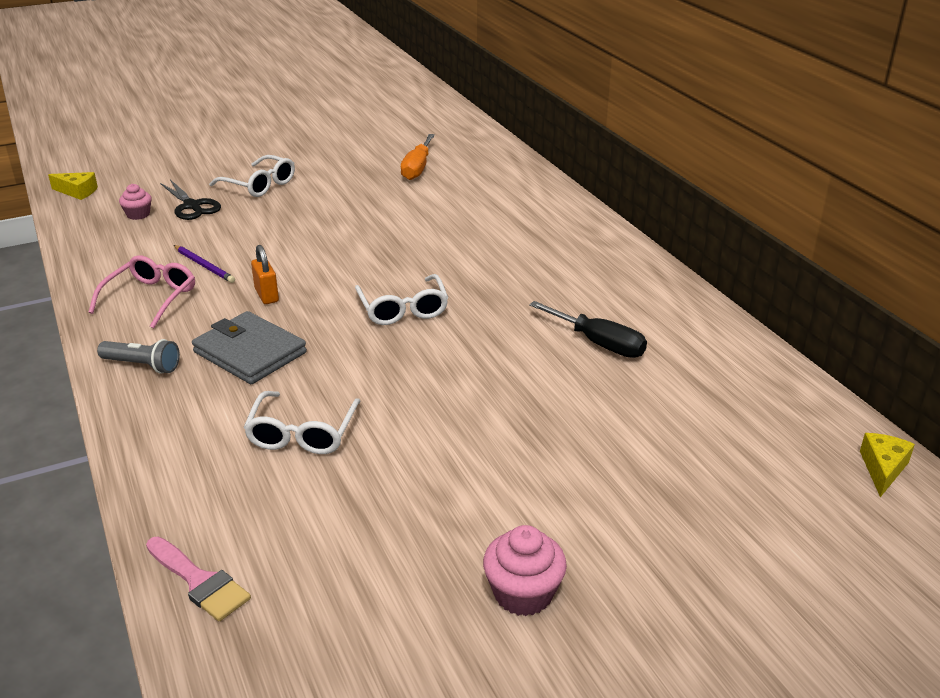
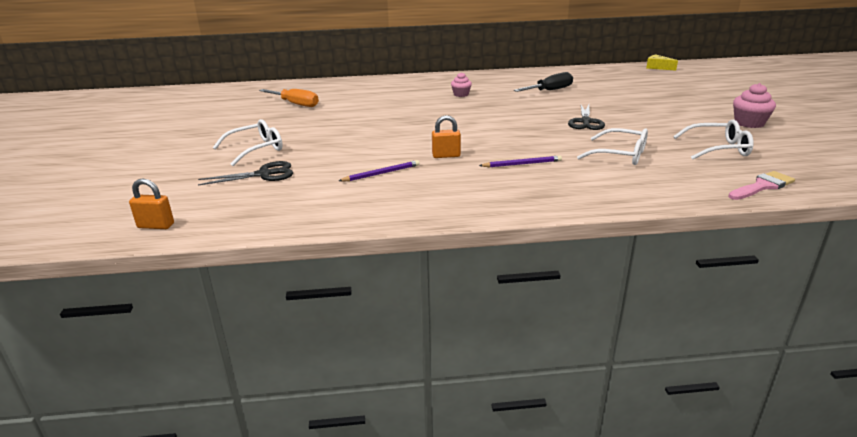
camera: 70 degrees left, 5 degrees down
(77, 192) = (156, 226): yellow cheese -> orange padlock
(138, 214) = (253, 196): pink cupcake -> pink cupcake (461, 94)
(142, 365) = (523, 198): grey flashlight -> none
(150, 298) = (420, 194): pink glasses -> none
(250, 352) = (522, 164): grey wallet -> purple pencil
(403, 309) = (490, 123): white glasses -> white glasses (717, 149)
(444, 392) = (585, 122): none -> black scissors

